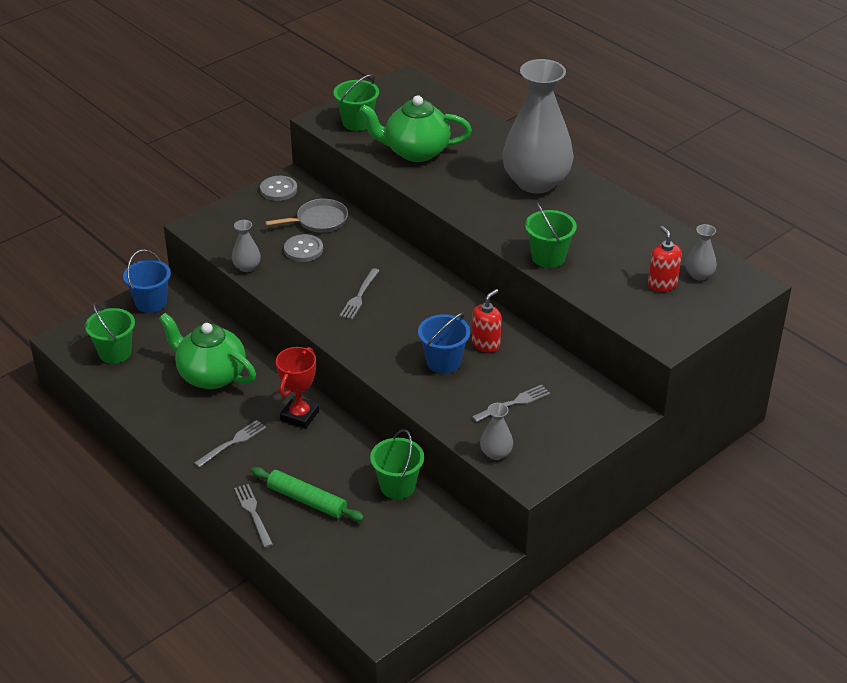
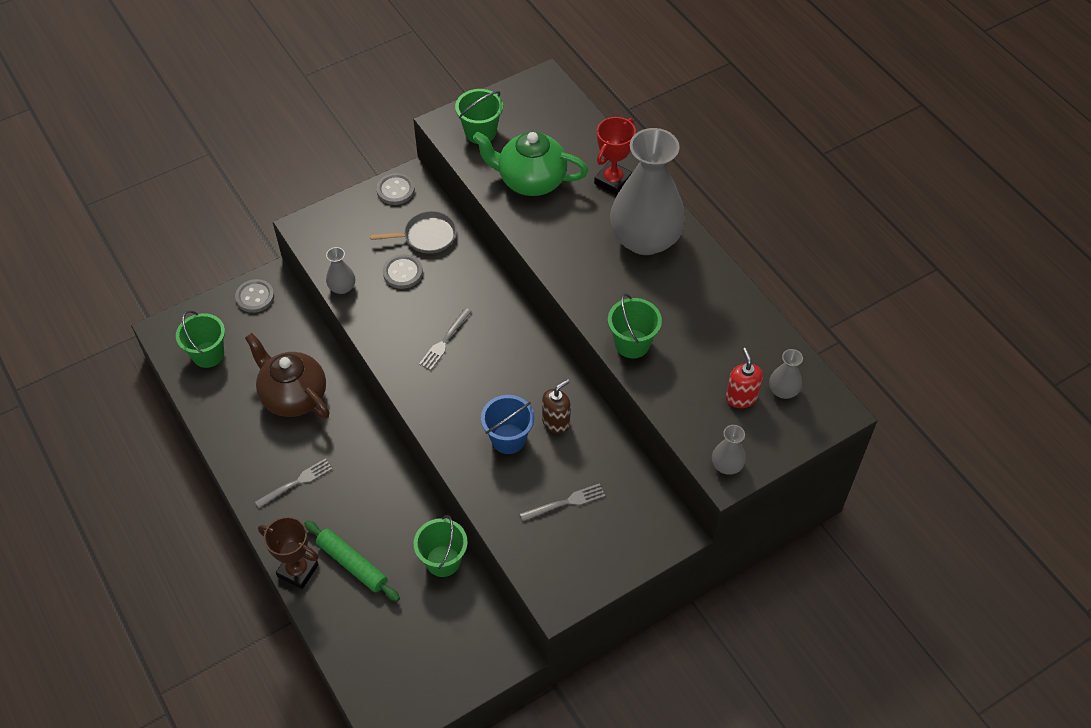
camera: 10 degrees right, 15 degrees up
(151, 303) = (255, 297): blue bucket -> grey button
(211, 375) = (293, 396): green teapot -> brown teapot
(253, 513) = (298, 570): grey fork -> brown trophy
(300, 415) = (368, 459): red trophy -> red trophy (613, 181)
(486, 344) = (556, 422): red soap dispenser -> brown soap dispenser
(496, 453) = (532, 563): grey vase -> grey vase (727, 465)

